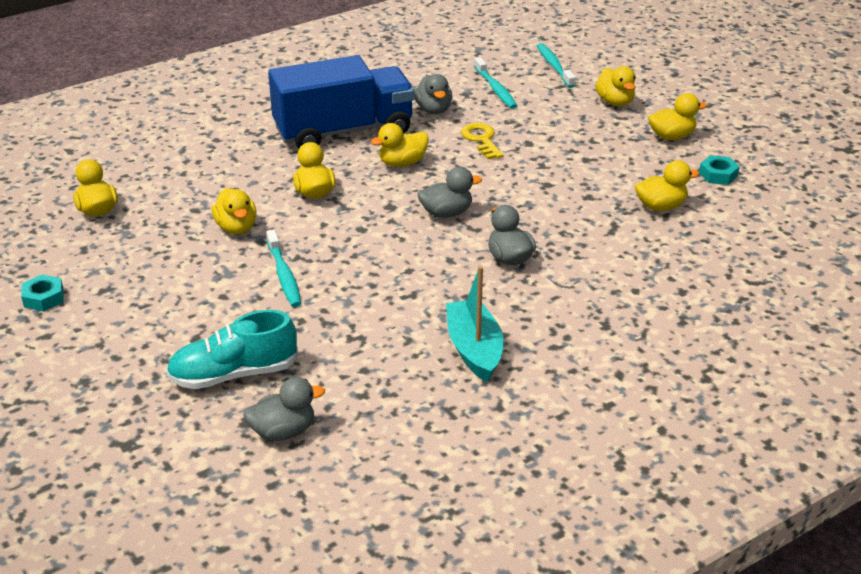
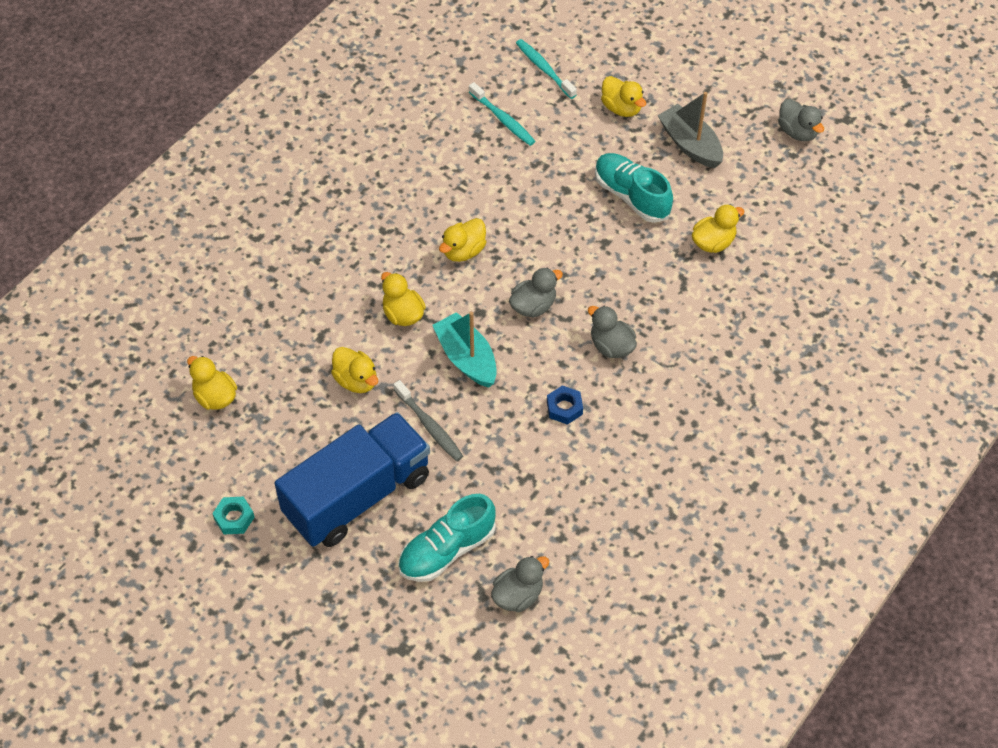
camera: 20 degrees left, 20 degrees up
(284, 275) = (429, 426): turquoise toothbrush -> grey toothbrush
(343, 131) = (387, 222): blue truck -> blue truck (357, 496)
(431, 293) = (564, 408): none -> blue nut
(433, 110) = (458, 167): grey duck -> grey duck (797, 132)
(474, 349) = (627, 461): turquoise boat -> turquoise boat (466, 358)
(481, 140) = (521, 197): yellow key -> none
(592, 159) = (631, 196): none -> turquoise shoe
(671, 136) = (690, 144): yellow duck -> grey boat
(718, 175) = (747, 186): turquoise nut -> none

